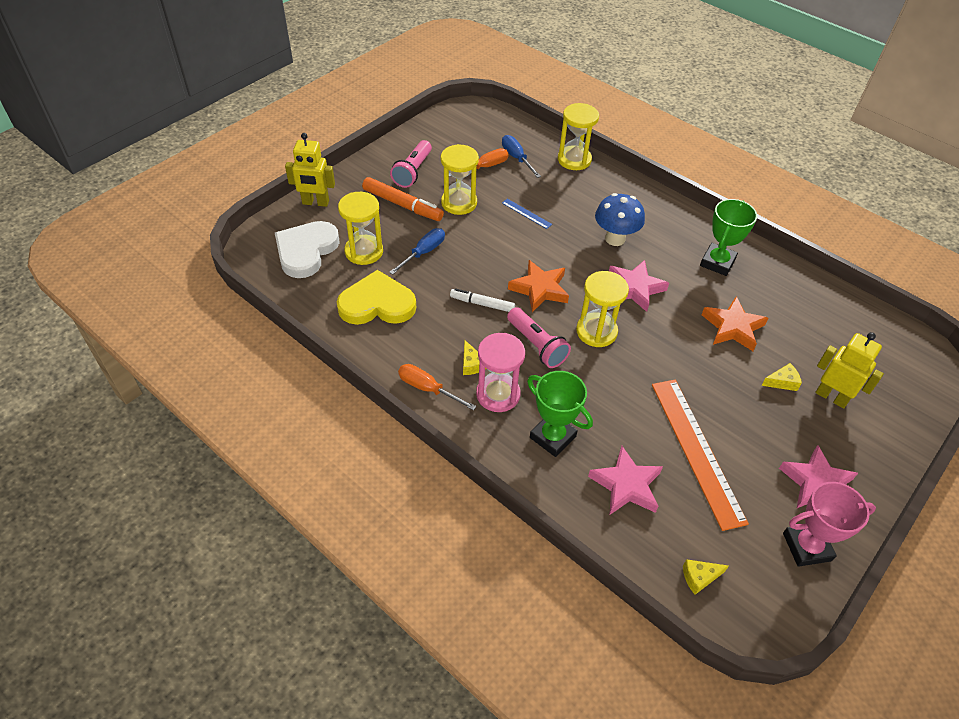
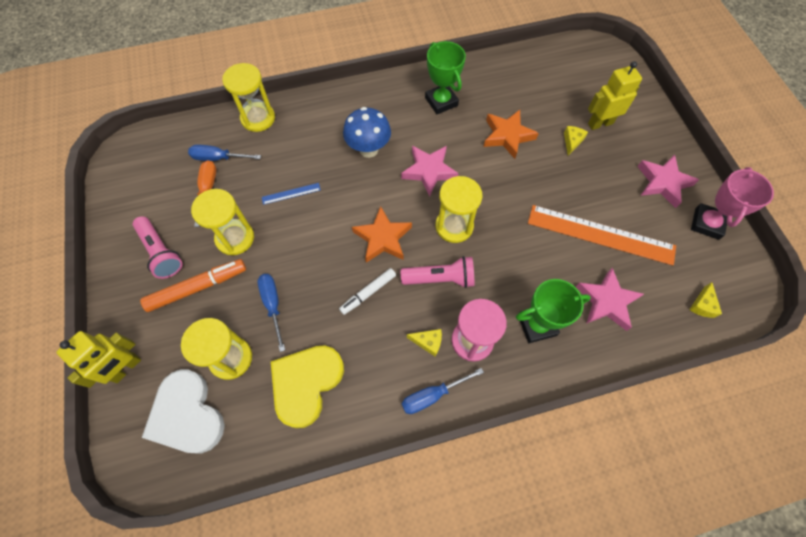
camera: 55 degrees left, 15 degrees up
(427, 389) = (432, 395): orange screwdriver -> blue screwdriver

